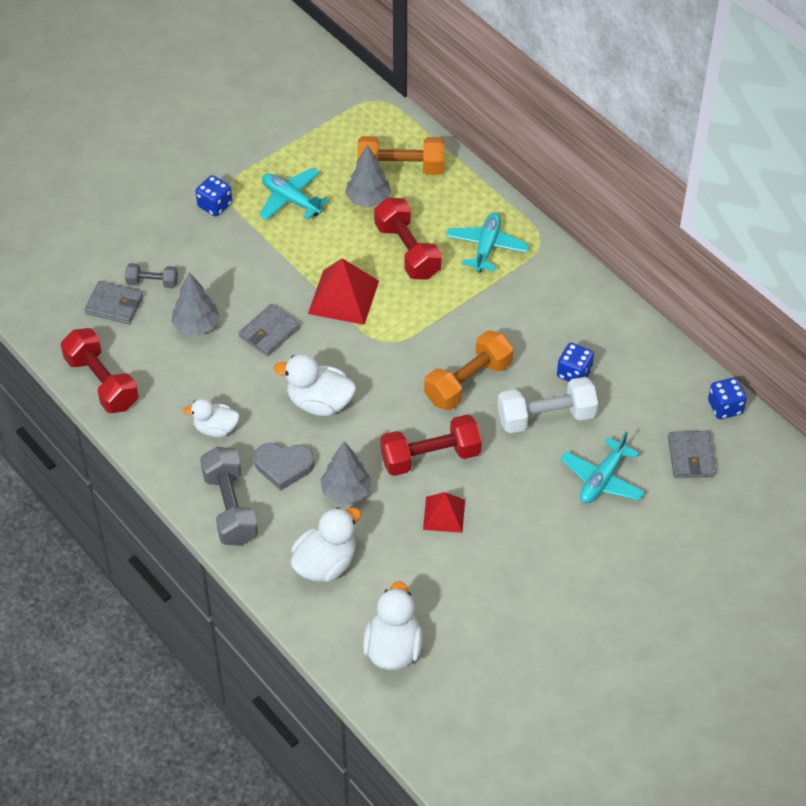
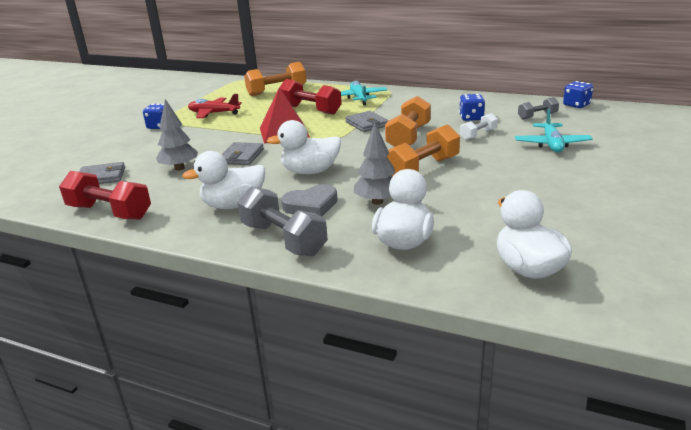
camera: 25 degrees left, 25 degrees down
(152, 282) = (129, 161): grey dumbbell -> grey dumbbell (537, 116)
(215, 428) = (233, 205): white duck -> white duck, size x1.52
(291, 200) = (214, 113): turquoise plane -> red plane
(368, 200) = (266, 103): grey tree -> none
(430, 457) = (422, 169): red dumbbell -> orange dumbbell
(444, 514) = (467, 188): red pyramid -> none
(546, 417) = (478, 135): white dumbbell -> white dumbbell, size x0.56
(691, 456) = (588, 123): grey wallet -> grey wallet (367, 124)

